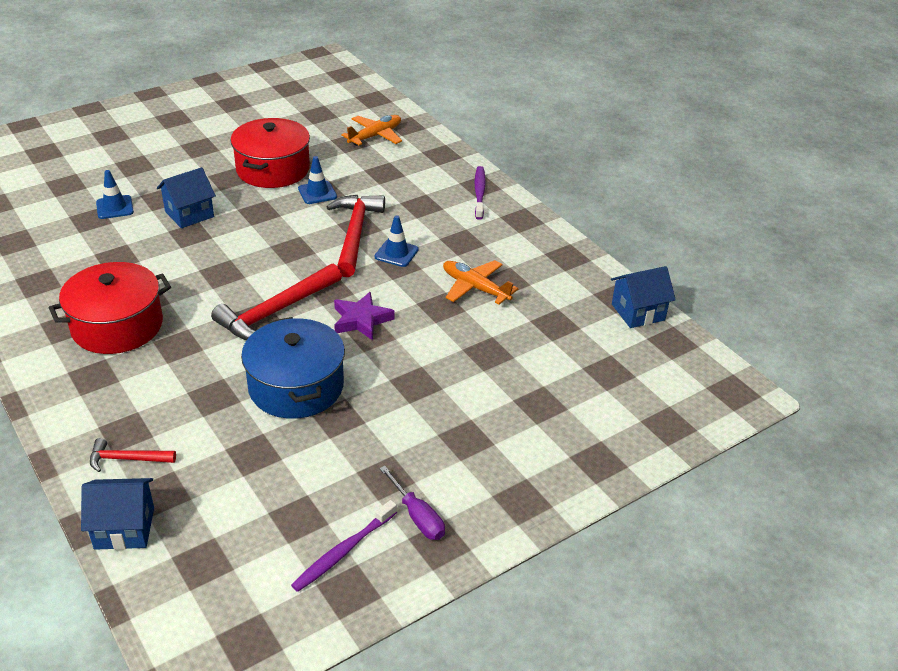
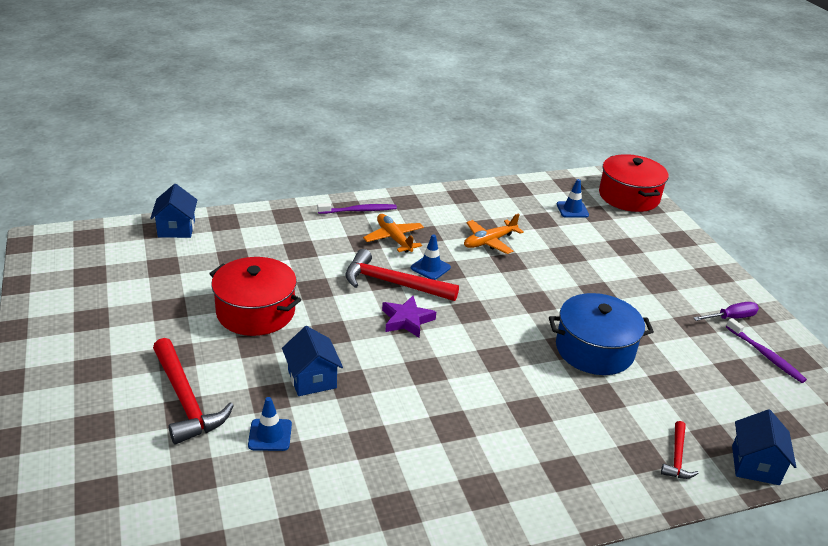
camera: 75 degrees left, 5 degrees down
(117, 326) = (491, 449): red pot -> red pot (628, 196)
(276, 311) = (494, 345): red hammer -> red hammer (185, 400)
(317, 193) = (315, 292): blue traffic cone -> blue traffic cone (572, 210)
(361, 320) = (516, 302): purple star -> purple star (407, 320)
(375, 136) = (232, 241): orange plane -> orange plane (394, 238)
(479, 193) = (359, 210): purple toothbrush -> purple toothbrush turned 150 degrees clockwise
(638, 312) = (535, 186): blue house -> blue house (176, 228)

